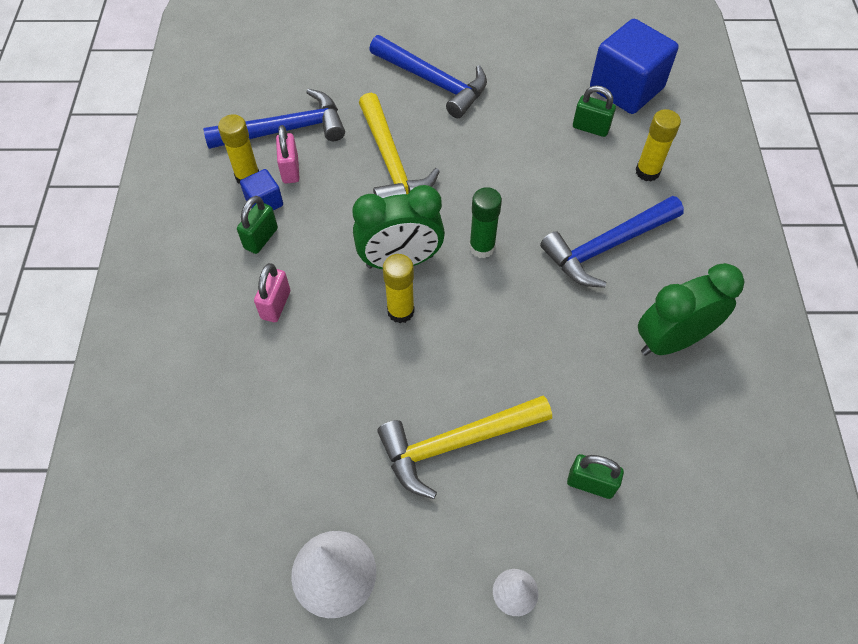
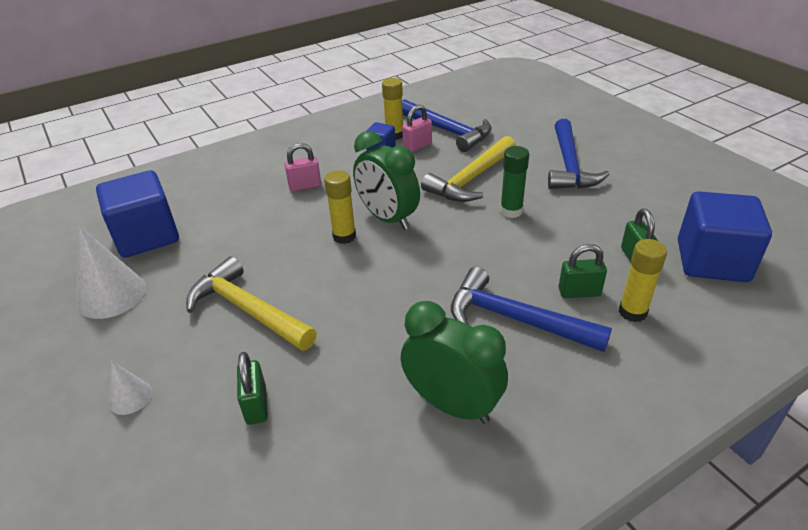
camera: 60 degrees right, 20 degrees down
(242, 504) = (147, 236): none -> blue cube
(261, 238) = (351, 159): green padlock -> green padlock (579, 292)
(482, 247) = (439, 250): green glue stick -> green glue stick (511, 211)

